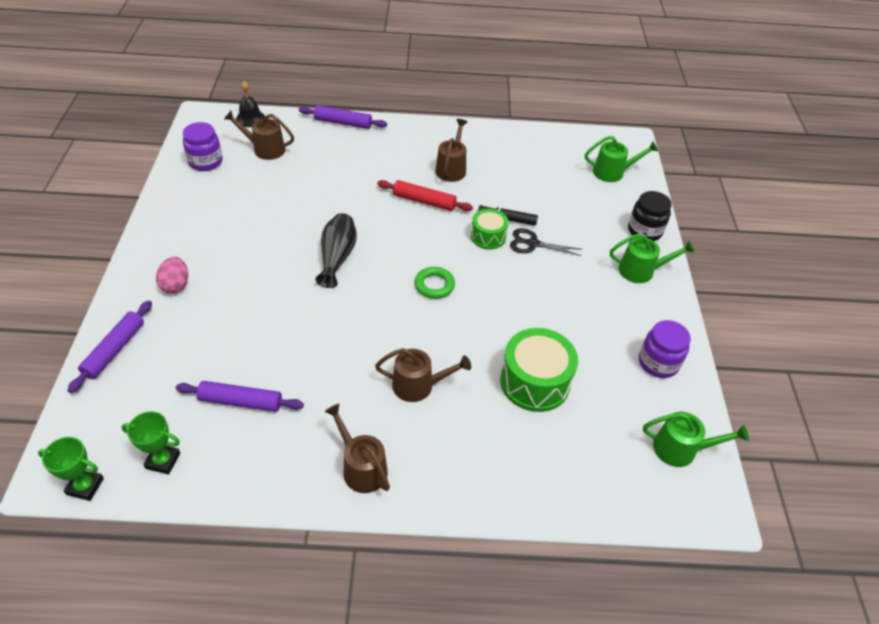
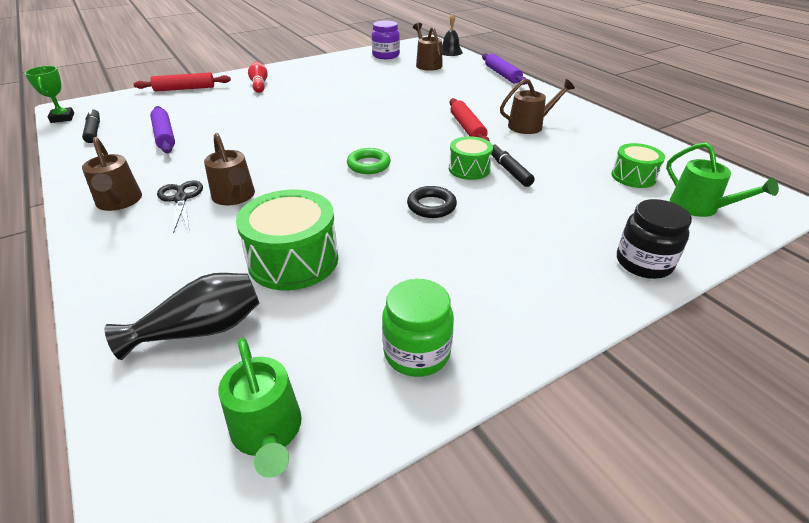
camera: 60 degrees right, 10 degrees down
(114, 350) = (185, 89): purple rolling pin -> red rolling pin
(163, 460) = (94, 131): green trophy -> black marker
(176, 285) = (259, 84): pink egg -> red bowling pin
(337, 257) = (350, 119): black vase -> black vase (201, 330)
(361, 468) = (119, 202): brown watering can -> brown watering can turned 135 degrees clockwise
(521, 282) = (431, 206): none -> black ring
(532, 244) = (496, 194): black scissors -> black scissors (181, 198)
(561, 172) = (633, 176): none -> green drum
(641, 271) = (567, 282): green watering can -> none
(658, 363) = (417, 352): purple jar -> green jar

